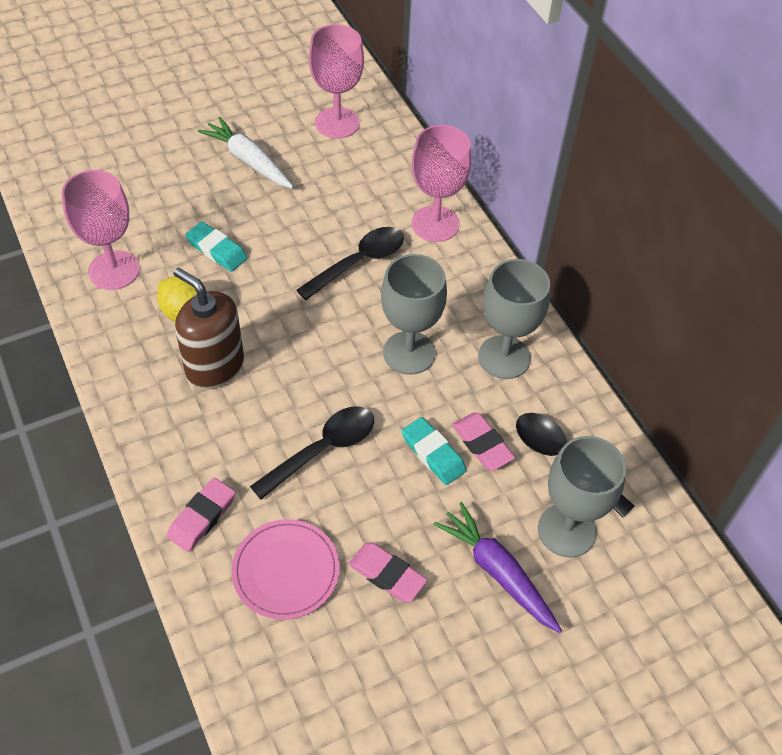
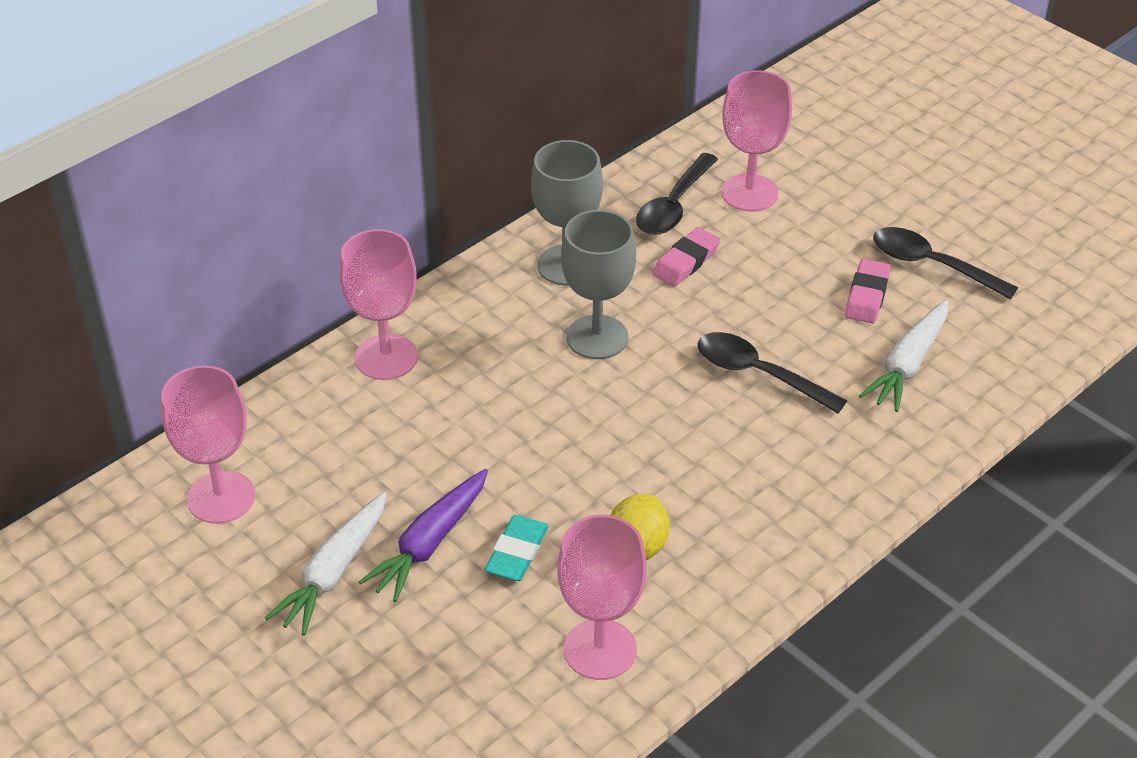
camera: 105 degrees left, 10 degrees down
(202, 517) = (892, 443): pink eraser -> none
(214, 366) = (700, 495): brown soap dispenser -> none
(286, 571) = (908, 364): pink plate -> white carrot
(358, 262) = (480, 410): black spoon -> black spoon (932, 265)
(433, 454) = (717, 293): turquoise eraser -> none
(498, 572) = (819, 227): purple carrot -> purple carrot (430, 543)
(566, 530) = (749, 193): grey goblet -> pink goblet

